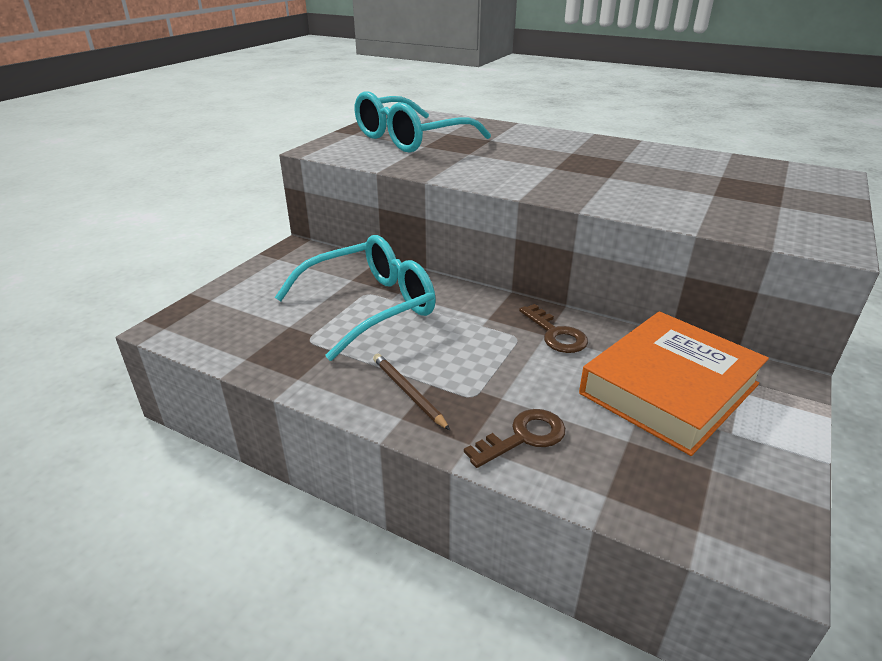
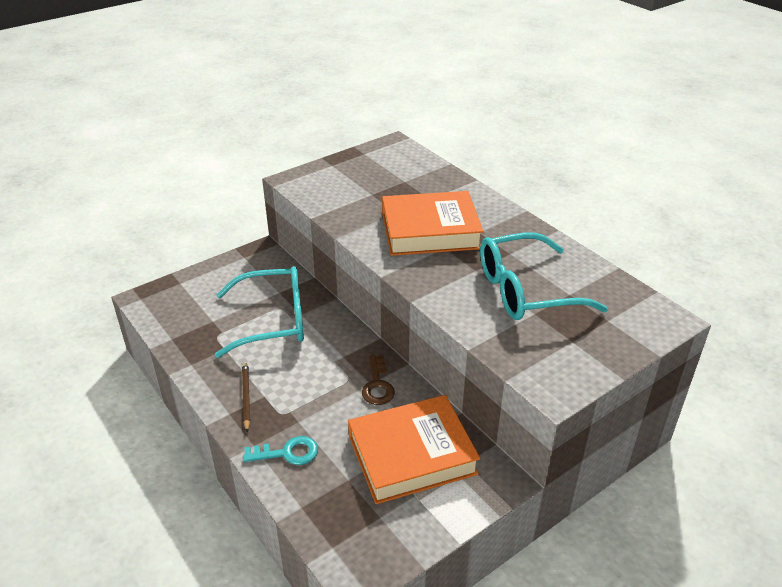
camera: 25 degrees right, 5 degrees up
(410, 139) = (368, 183): turquoise glasses -> turquoise glasses (525, 290)
(523, 159) = (430, 231): none -> orange book
(524, 437) = (288, 453): brown key -> turquoise key

